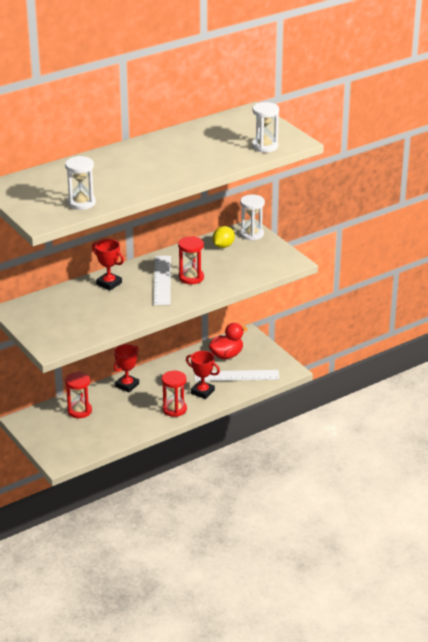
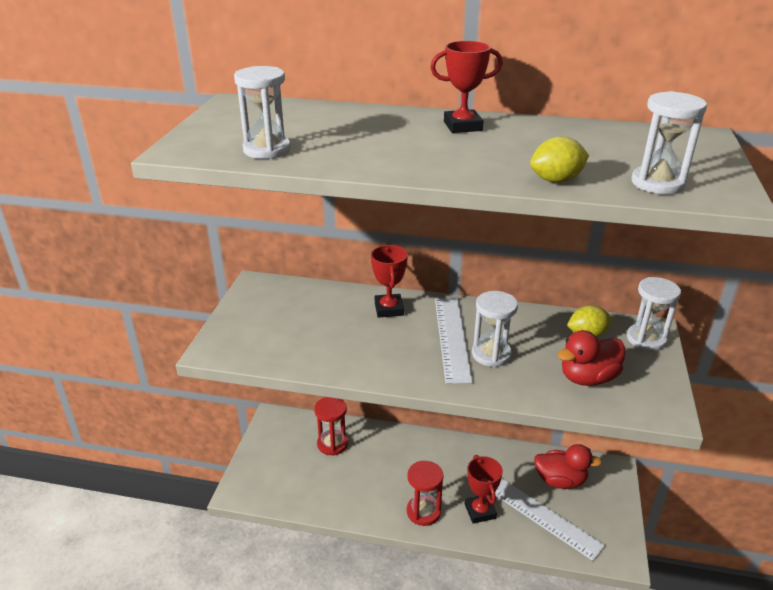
camera: 45 degrees right, 0 degrees up
(127, 385) = (411, 446): red trophy -> red trophy (462, 126)
(162, 280) = (452, 338): white ruler -> white ruler turned 45 degrees counterclockwise
(191, 277) = (491, 354): red hourglass -> white hourglass
(227, 162) = (556, 180): none -> yellow lemon
(246, 265) = (588, 378): none -> red duck

